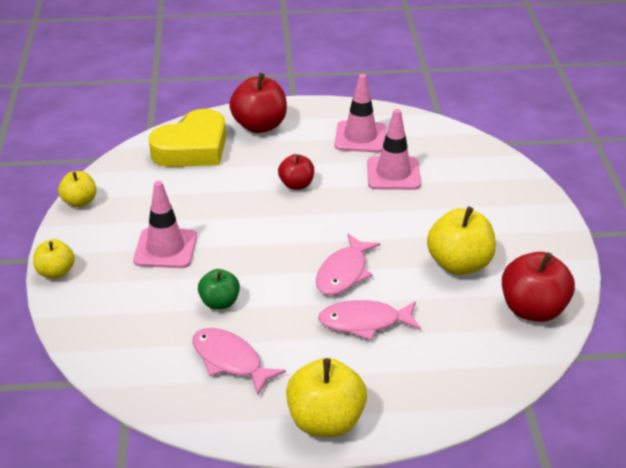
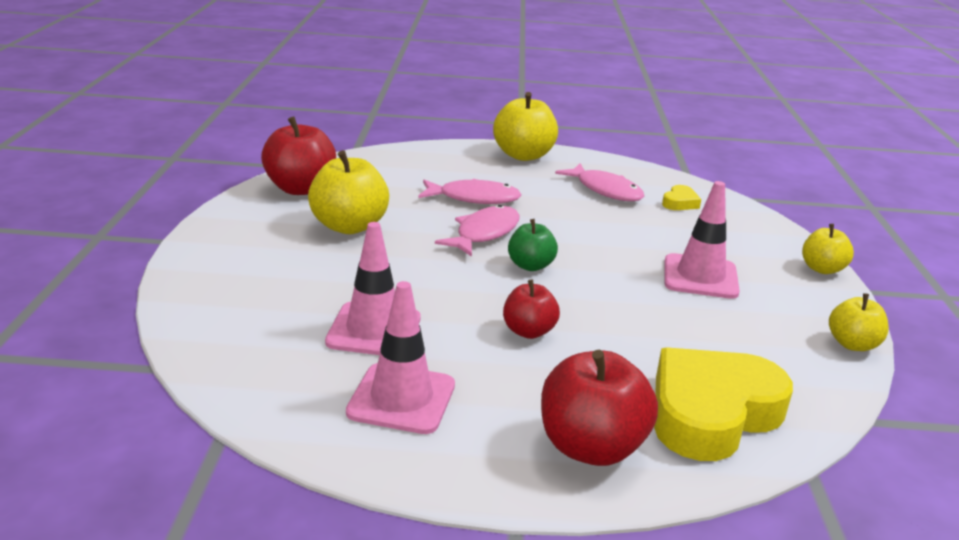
camera: 175 degrees left, 10 degrees down
(153, 351) = (680, 203): none -> yellow heart
(219, 303) = (622, 226): green apple -> green apple (530, 266)

